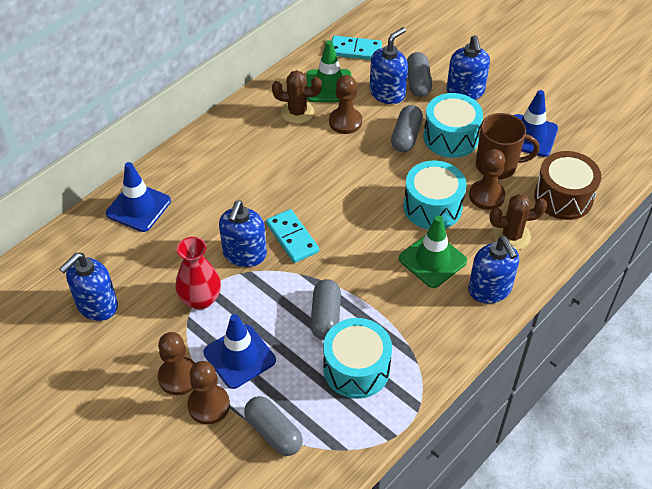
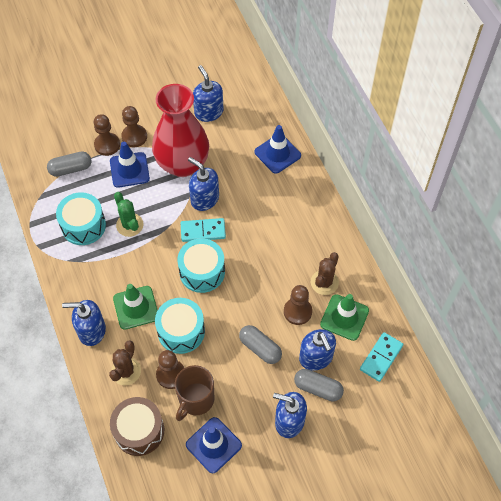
camera: 115 degrees right, 10 degrees up
(200, 299) = (182, 164): red vase -> red vase, size x1.86
(326, 317) = (129, 225): grey capsule -> green cactus
(450, 137) = (243, 381): turquoise drum -> turquoise drum (202, 272)

